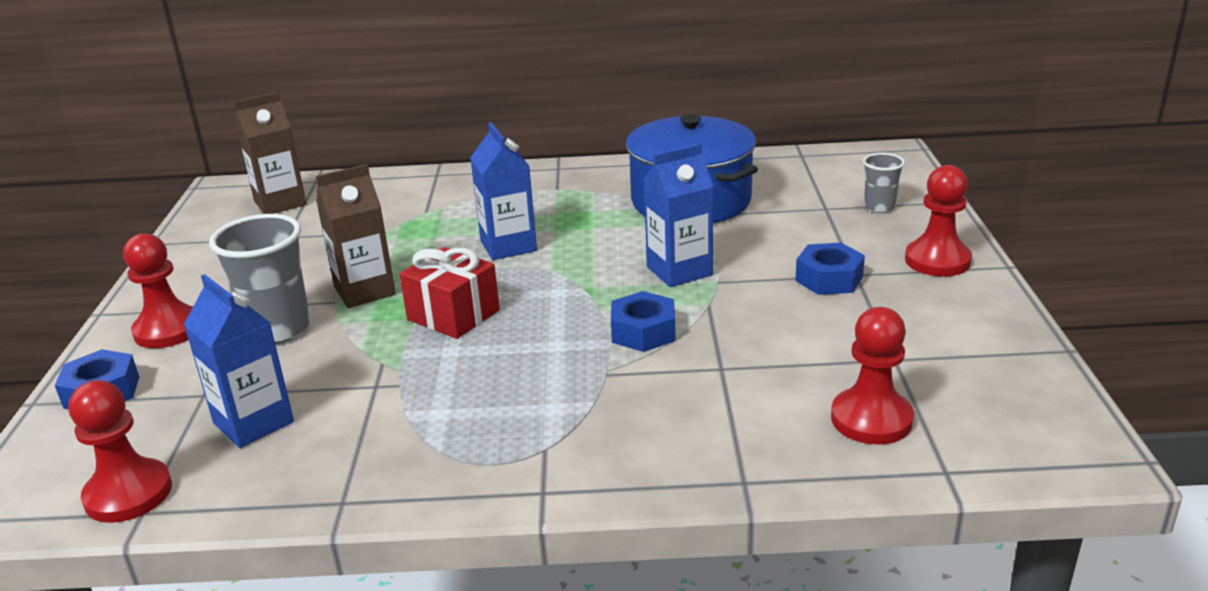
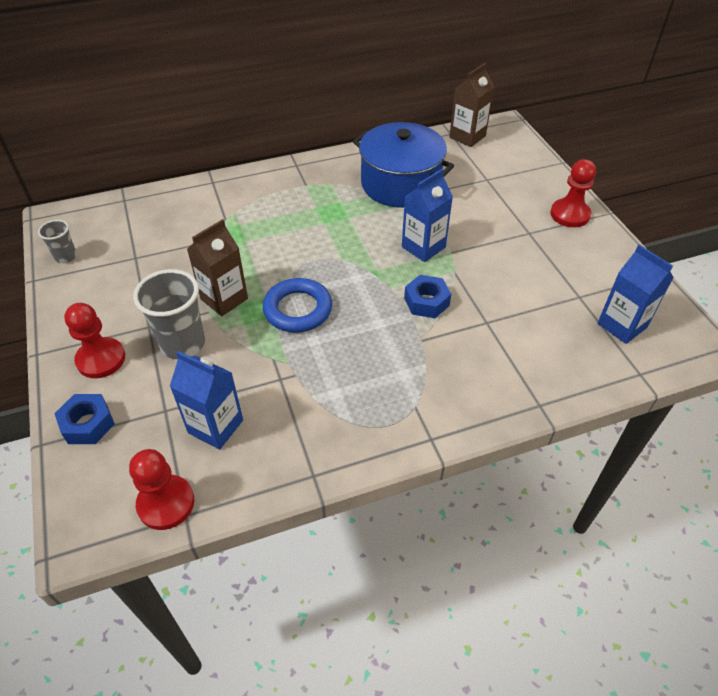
camera: 20 degrees left, 20 degrees up
(280, 203) = (110, 226): brown carton -> brown carton (467, 136)
(453, 315) = (298, 309): red gift -> blue ring
(508, 246) = (301, 242): blue carton -> blue carton (622, 325)
(829, 279) = (515, 239): blue nut -> none
(871, 419) = (586, 345): red pawn -> none
(879, 207) = (518, 174): grey cup -> grey cup (66, 257)

